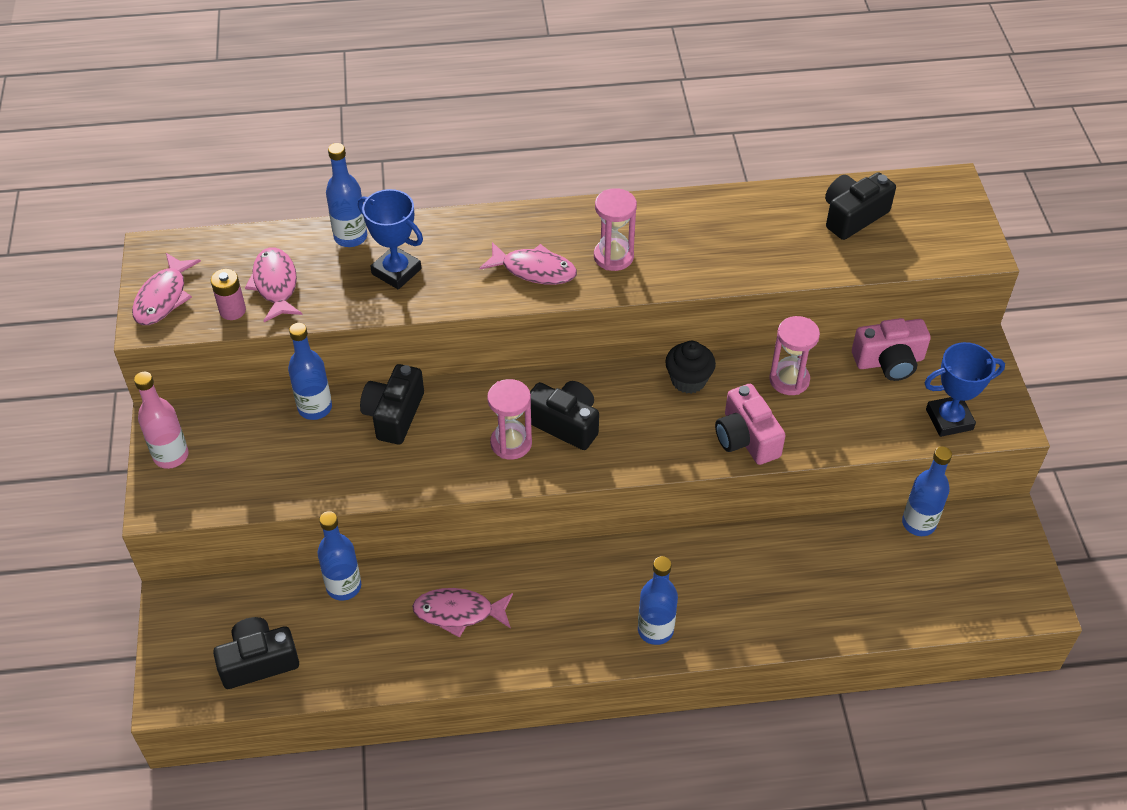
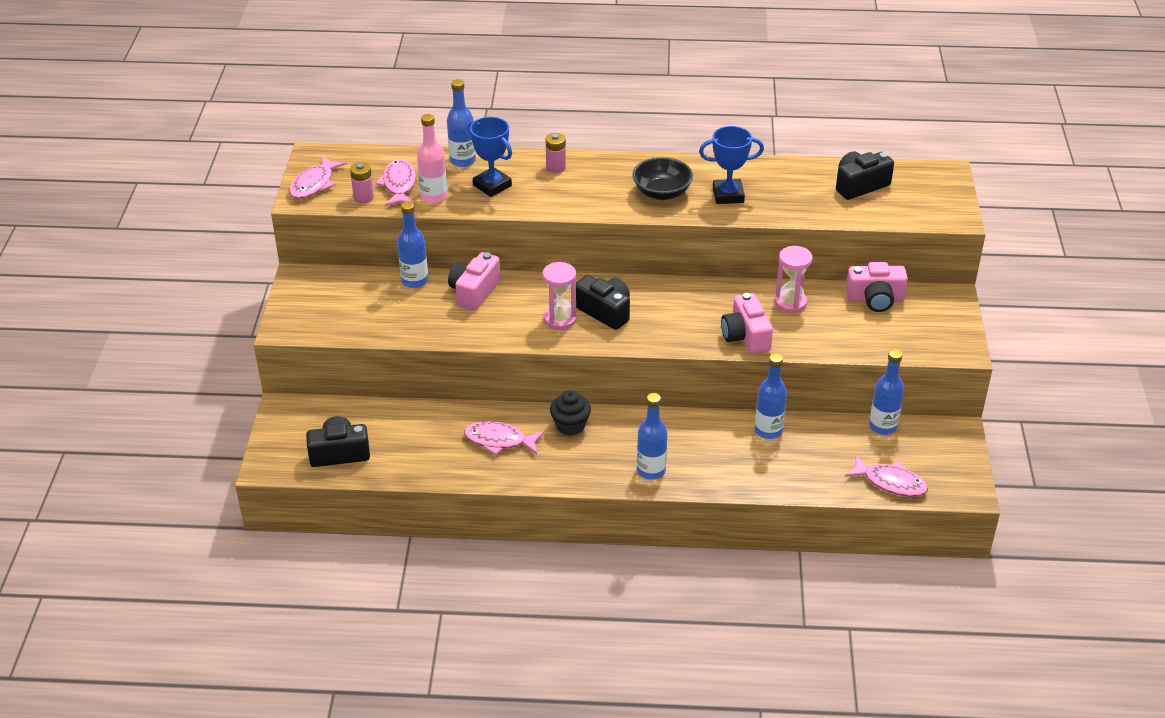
camera: 10 degrees right, 10 degrees down
(171, 456) = (300, 299): pink bottle -> pink bottle (434, 196)
(344, 586) = (414, 414): blue bottle -> blue bottle (768, 430)
(394, 415) = (474, 292): black camera -> pink camera
(472, 234) = (556, 167): none -> pink battery
(534, 270) = (598, 195): pink fish -> pink fish (890, 483)
(613, 256) = (662, 193): pink hourglass -> black bowl
(688, 380) = (709, 294): black cupcake -> black cupcake (570, 425)
(949, 419) = (914, 342): blue trophy -> blue trophy (728, 195)

